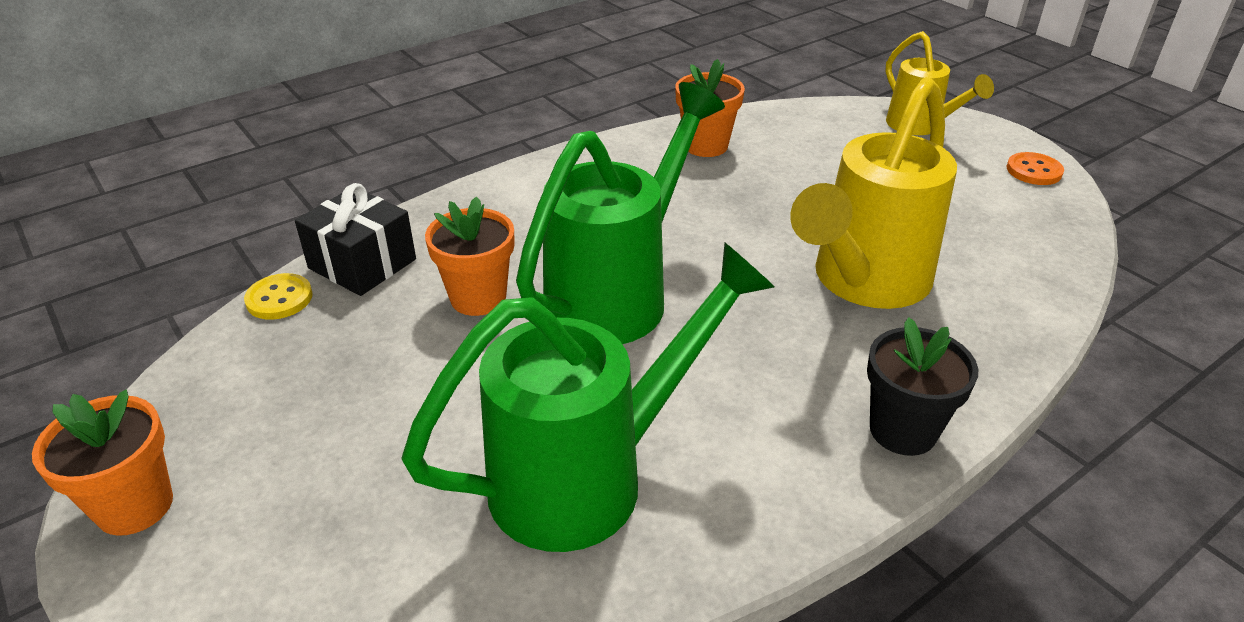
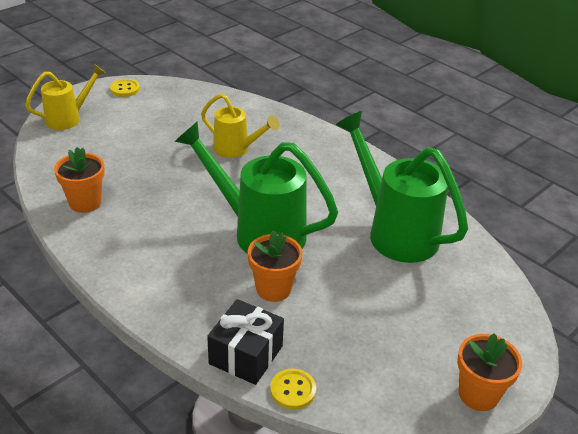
camera: 100 degrees left, 0 degrees up
(862, 283) = (236, 150): yellow watering can -> yellow watering can, size x0.58
(902, 430) = (338, 147): black flower pot -> none
(1034, 171) = (125, 89): orange button -> yellow button

